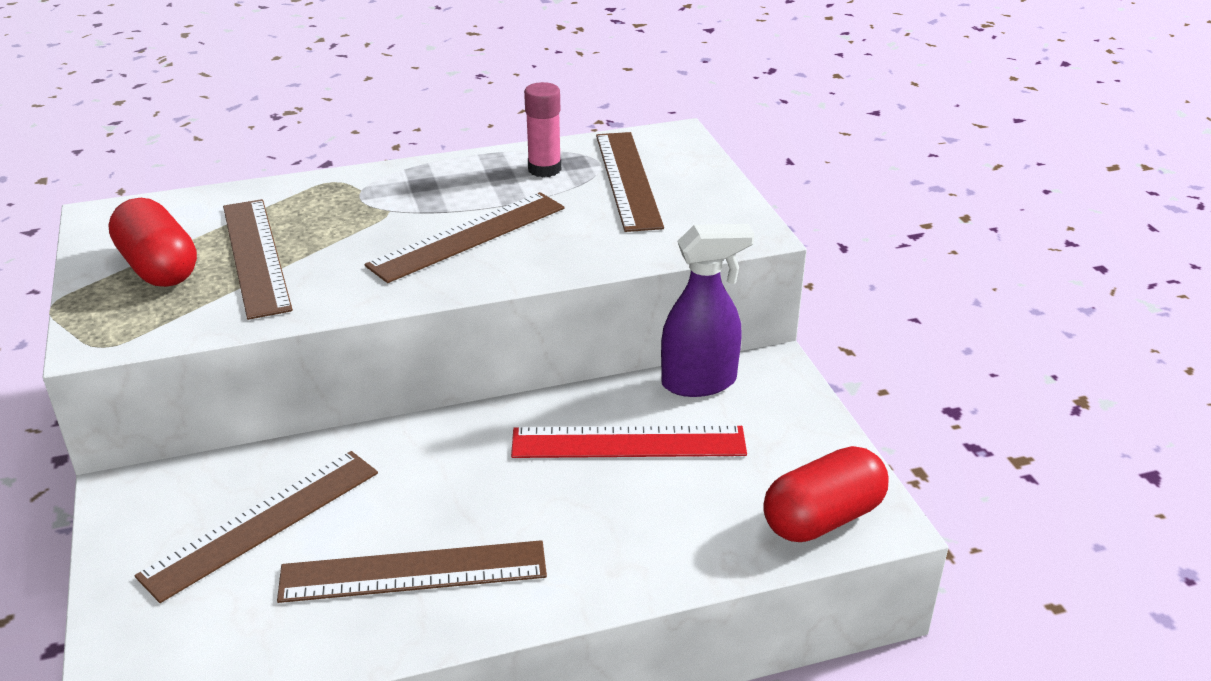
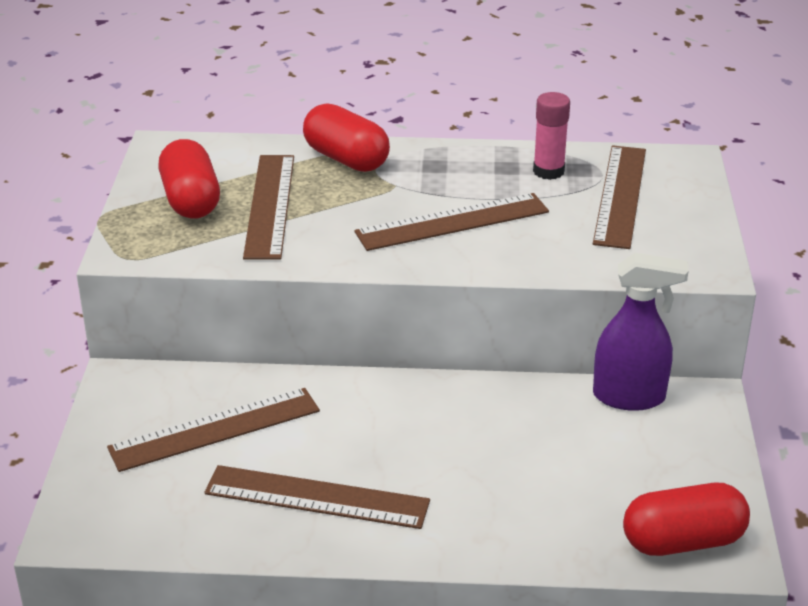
camera: 20 degrees right, 0 degrees up
(323, 193) = (346, 159): none -> red capsule
(628, 442) = (540, 435): red ruler -> none

